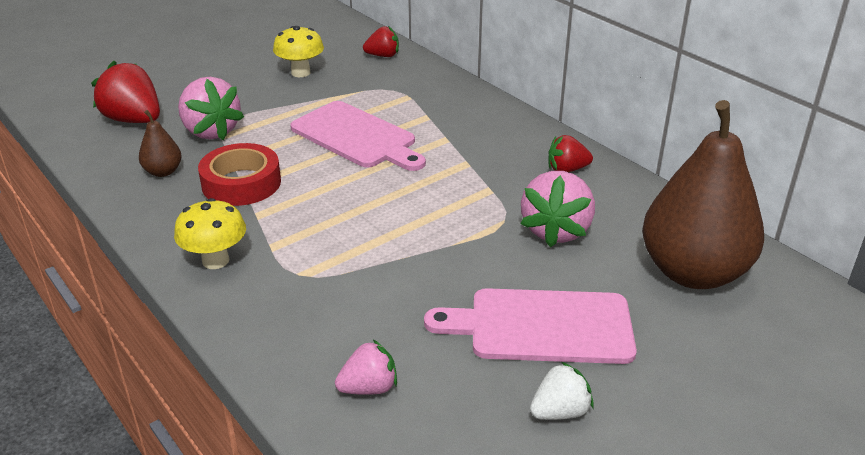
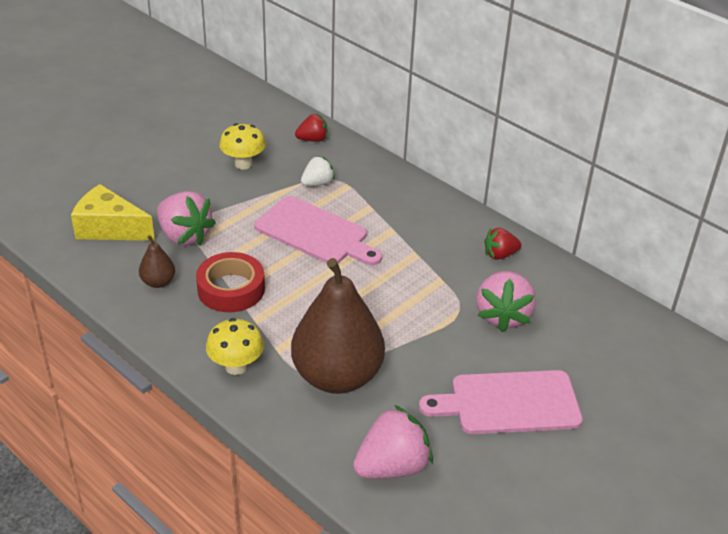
camera: 10 degrees left, 5 degrees up
(134, 120) = (109, 228): red strawberry -> yellow cheese
(369, 388) = (392, 466): pink strawberry -> pink strawberry, size x1.71
(559, 411) = (535, 471): white strawberry -> white strawberry (317, 183)
(693, 272) = (613, 345): brown pear -> brown pear (337, 376)

